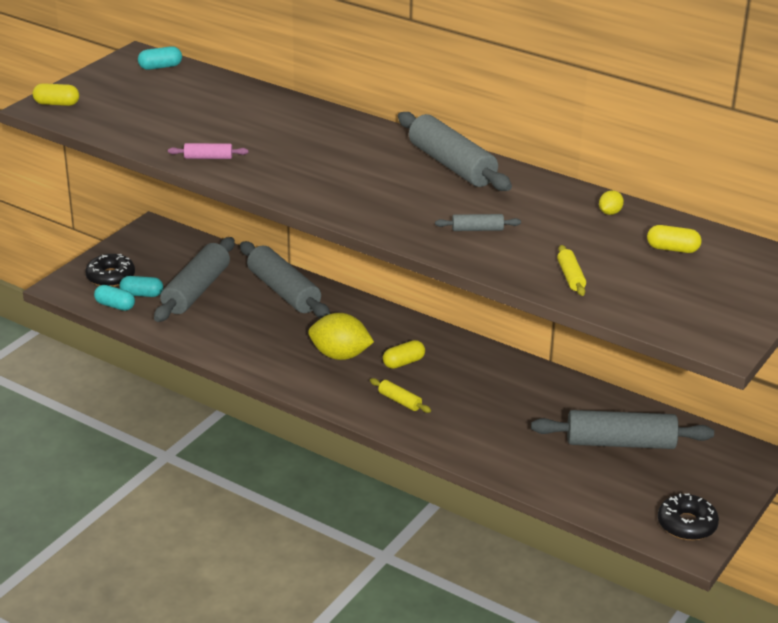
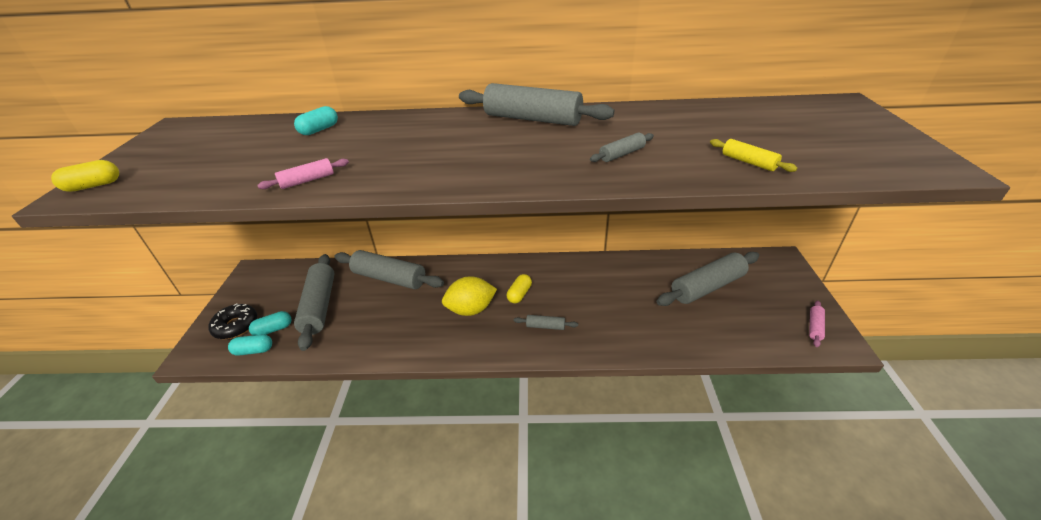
camera: 30 degrees left, 5 degrees up
(160, 67) = (202, 127): turquoise capsule -> turquoise capsule (319, 130)
(400, 401) = (545, 326): yellow rolling pin -> grey rolling pin
(610, 213) = (688, 112): yellow lemon -> none
(672, 249) = (768, 119): yellow capsule -> none
(687, 524) = (815, 327): black donut -> pink rolling pin

